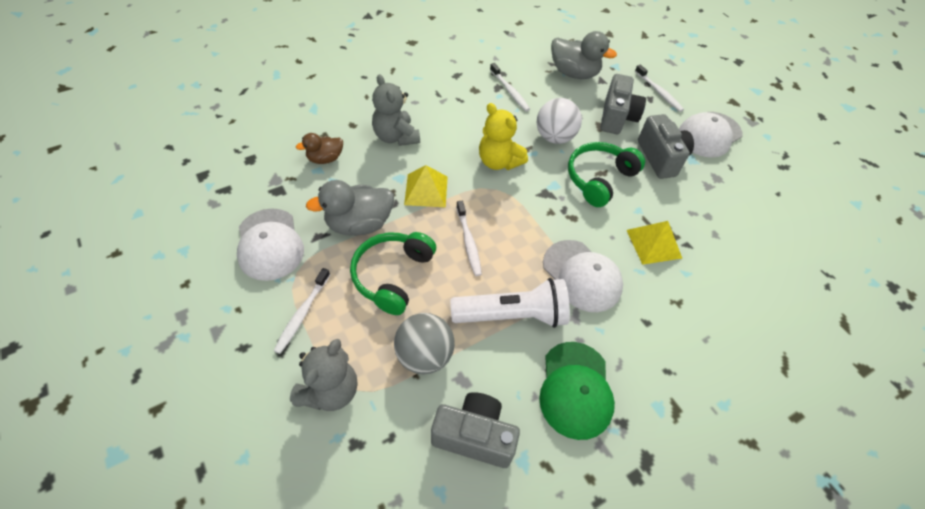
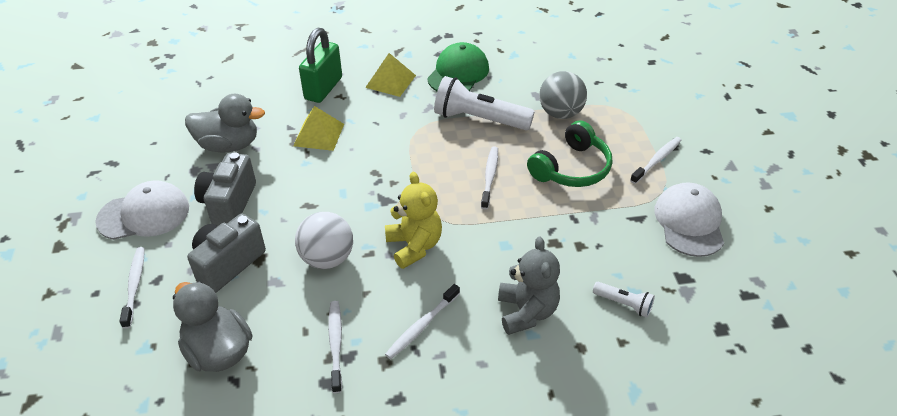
camera: 155 degrees left, 10 degrees down
(325, 159) = (624, 304): brown duck -> white flashlight
(330, 390) = (637, 112): grey teddy bear -> none
(359, 224) = (594, 219): grey duck -> grey duck (229, 145)
(426, 190) = (512, 235): yellow pyramid -> yellow pyramid (390, 81)
(463, 112) = (421, 326): none -> white toothbrush
(474, 436) = (540, 70): grey camera -> none
(582, 276) = (403, 129): white cap -> none
(599, 179) = (317, 199): green headphones -> none
(703, 308) = (323, 88): none -> green padlock

